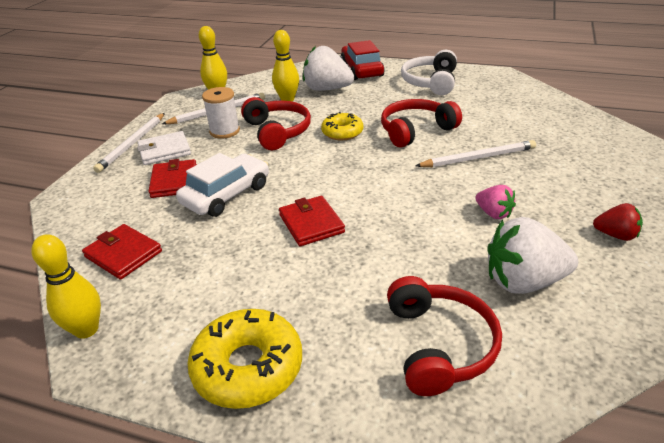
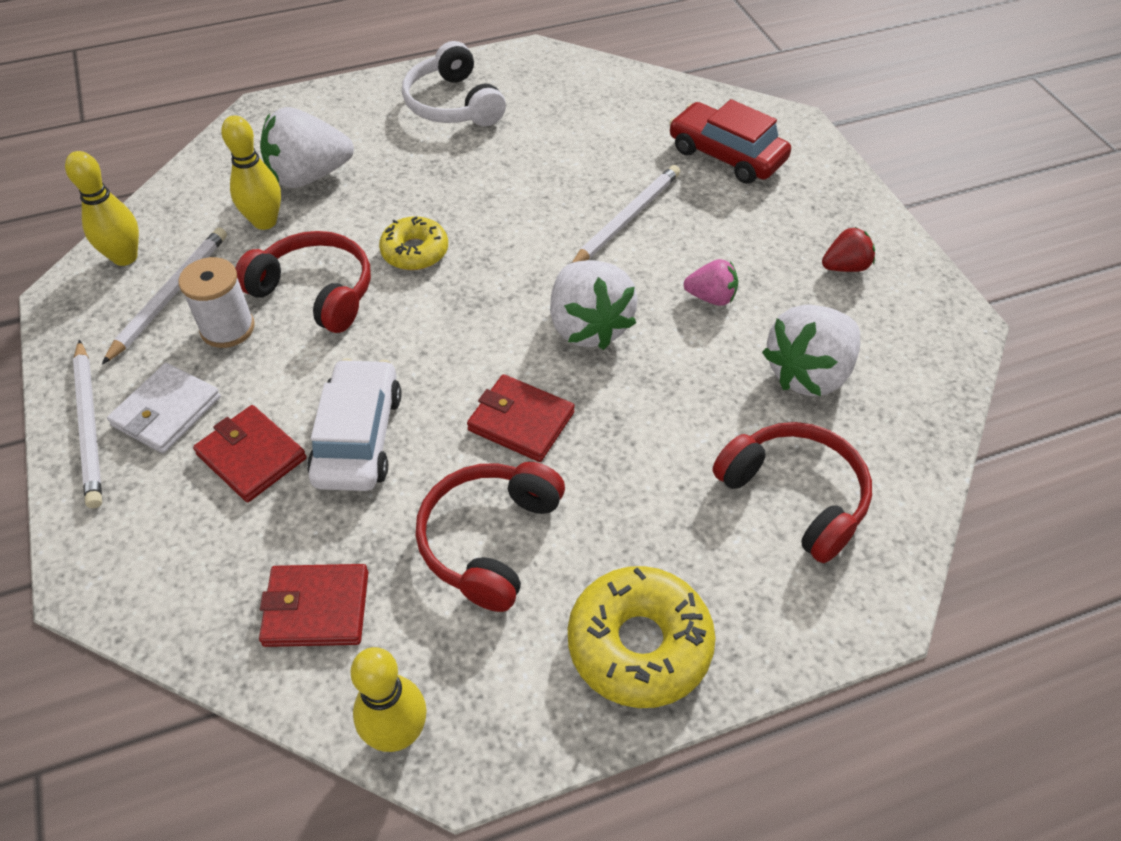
camera: 40 degrees left, 15 degrees up
(361, 70) = (326, 115): red car -> red car (726, 155)
(398, 197) = (588, 327): none -> white strawberry
(415, 130) = (512, 205): red headphones -> red headphones (489, 540)

